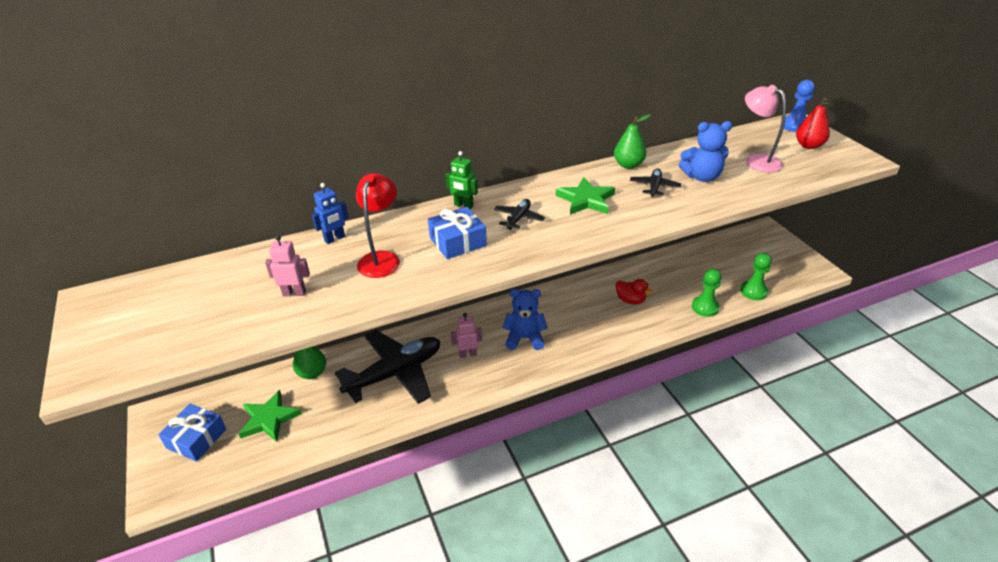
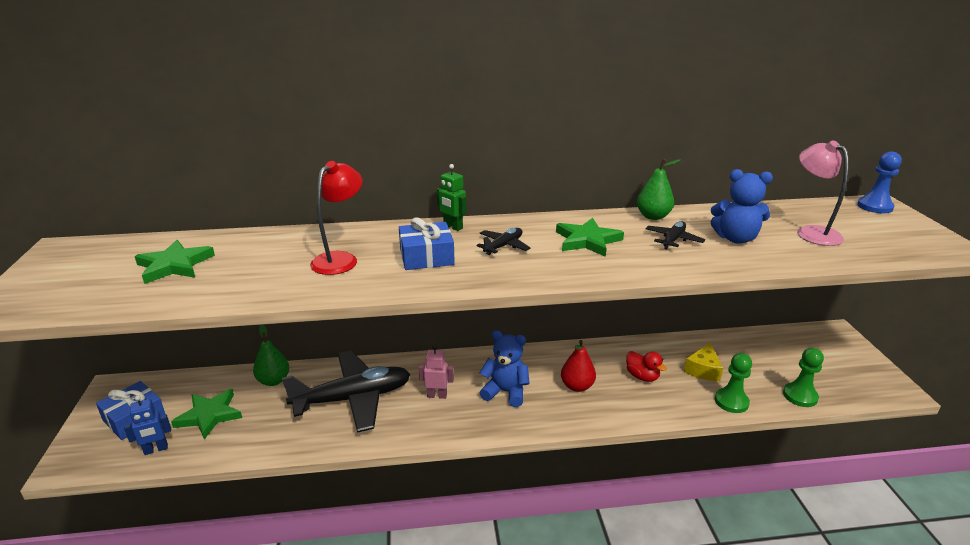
camera: 15 degrees right, 10 degrees down
(226, 295) = (174, 265): none -> green star
(294, 293) = (236, 274): pink robot -> none
(335, 239) = (308, 236): blue robot -> blue robot (156, 449)
(675, 284) = (703, 370): none -> yellow cheese
(808, 145) = (886, 227): red pear -> red pear (577, 386)

